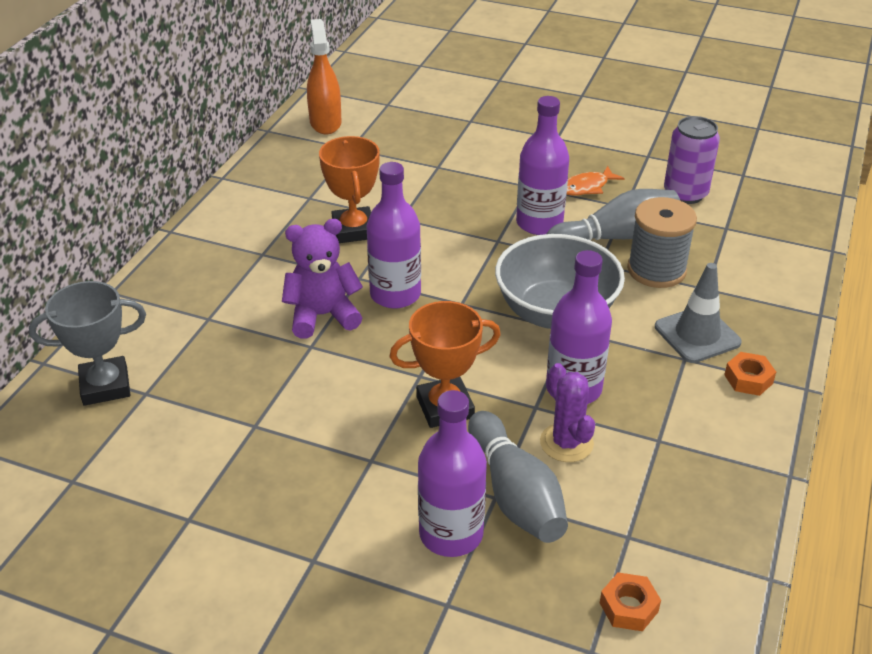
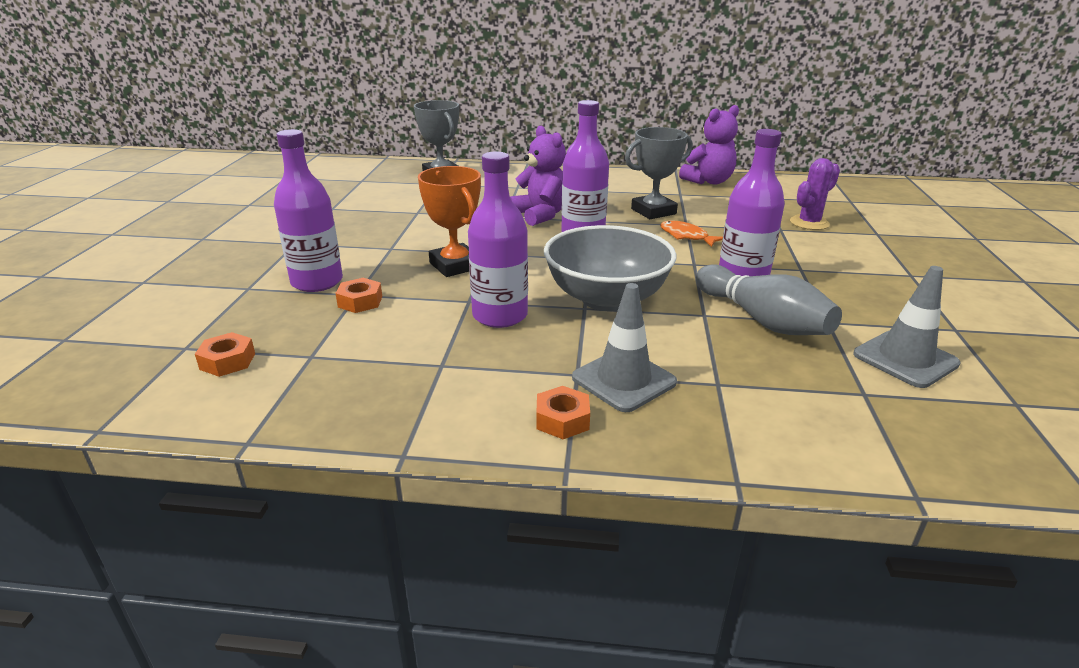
camera: 75 degrees right, 10 degrees down
(281, 167) = (708, 181): none -> purple teddy bear
(325, 123) = (788, 185): orange spray bottle -> none
(354, 230) = (653, 211): orange trophy -> grey trophy
(515, 494) = (360, 301): grey bowling pin -> orange nut
(566, 443) = (426, 318): purple cactus -> purple cactus (809, 223)
(587, 187) = (837, 297): orange fish -> orange fish (686, 236)
(656, 270) = (723, 348): grey spool -> none
(685, 194) = (905, 359): purple can -> grey traffic cone

